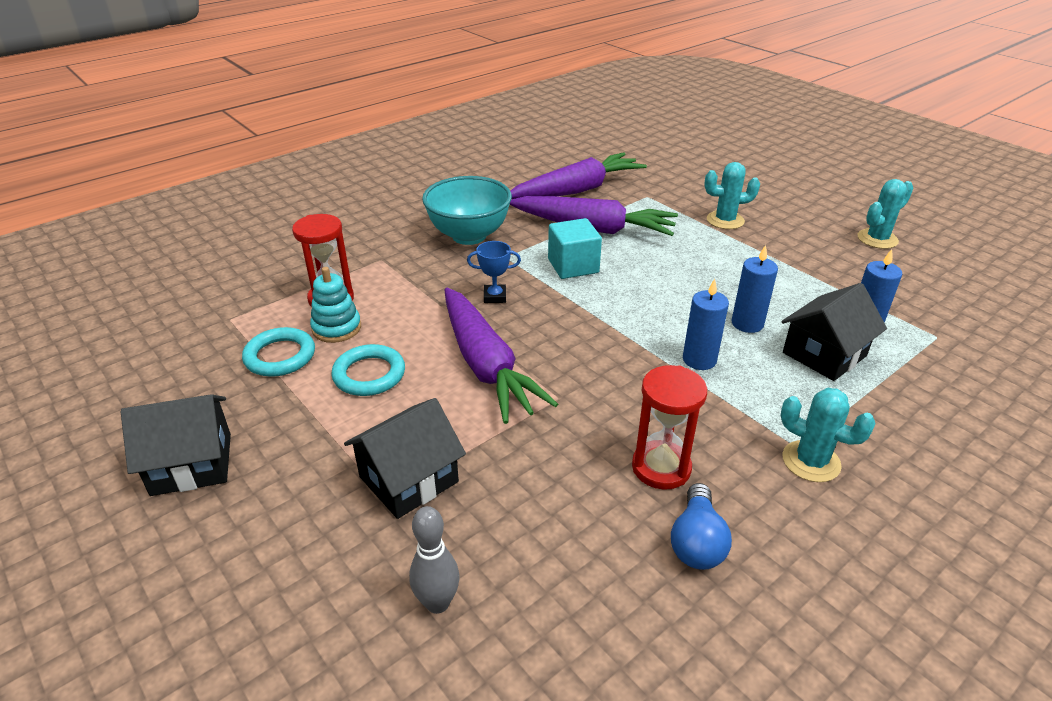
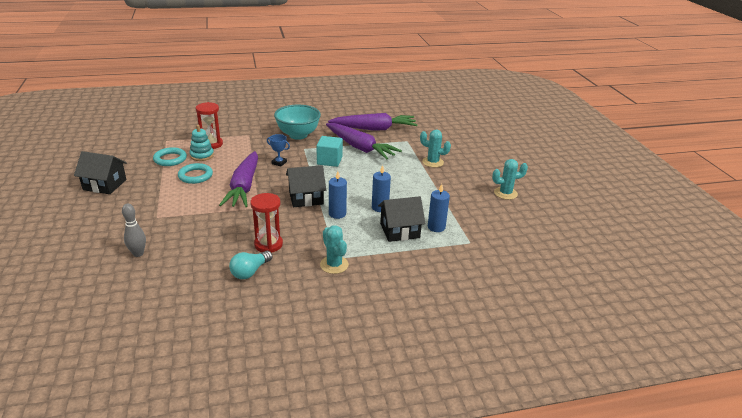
camera: 25 degrees right, 5 degrees down
(409, 479) = (170, 215): black house -> black house (306, 198)
(697, 542) = (250, 272): blue light bulb -> turquoise light bulb

